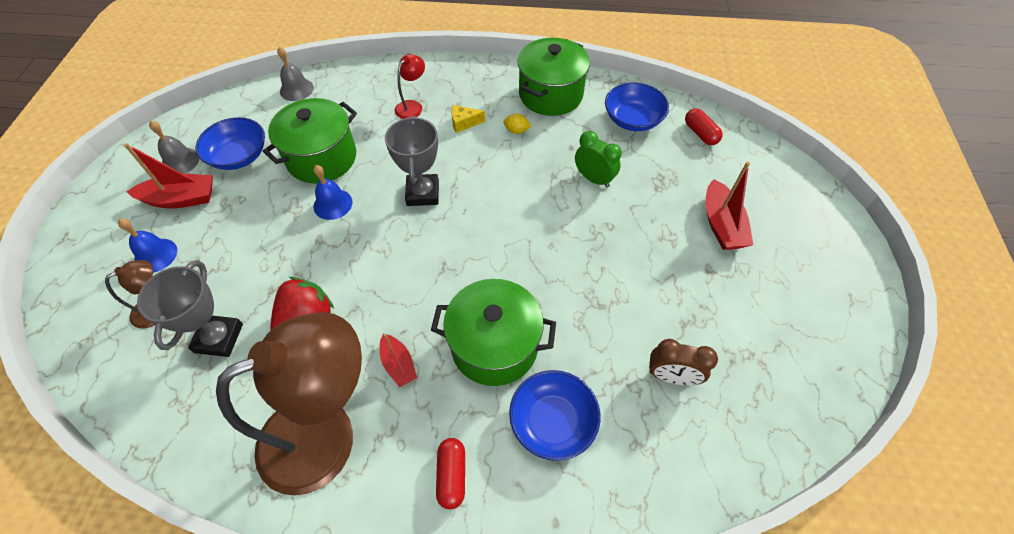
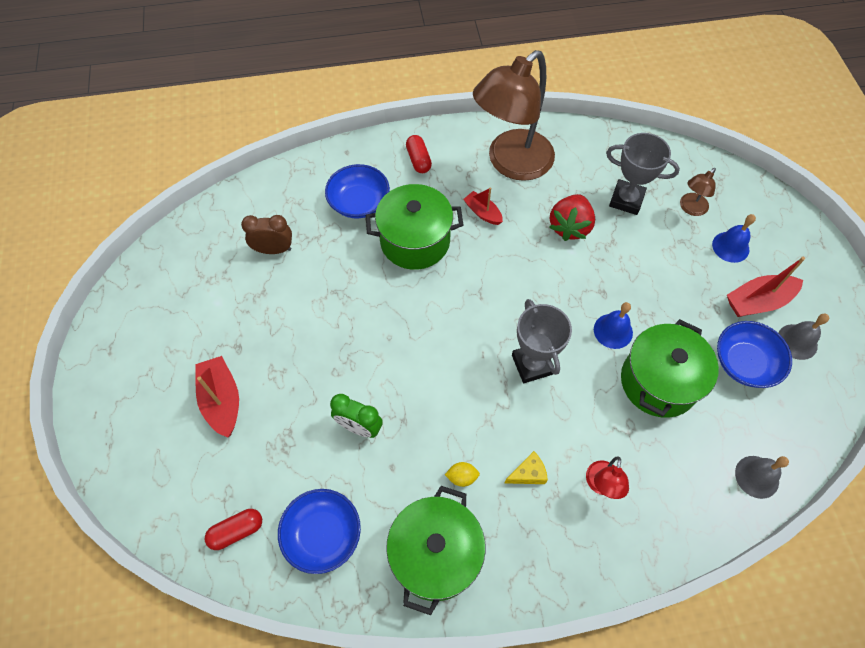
camera: 165 degrees right, 5 degrees up
(219, 338) = (626, 200): grey trophy -> grey trophy turned 60 degrees counterclockwise
(700, 133) = (236, 531): red capsule -> red capsule turned 75 degrees counterclockwise

